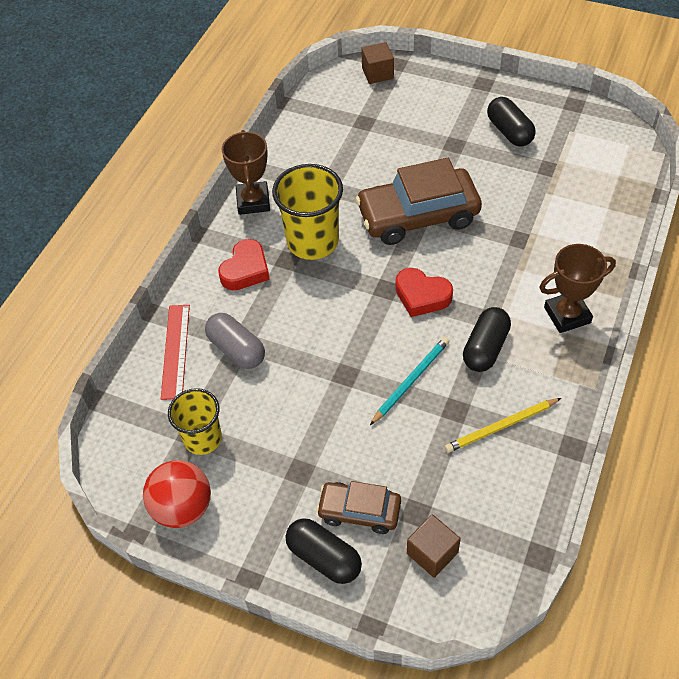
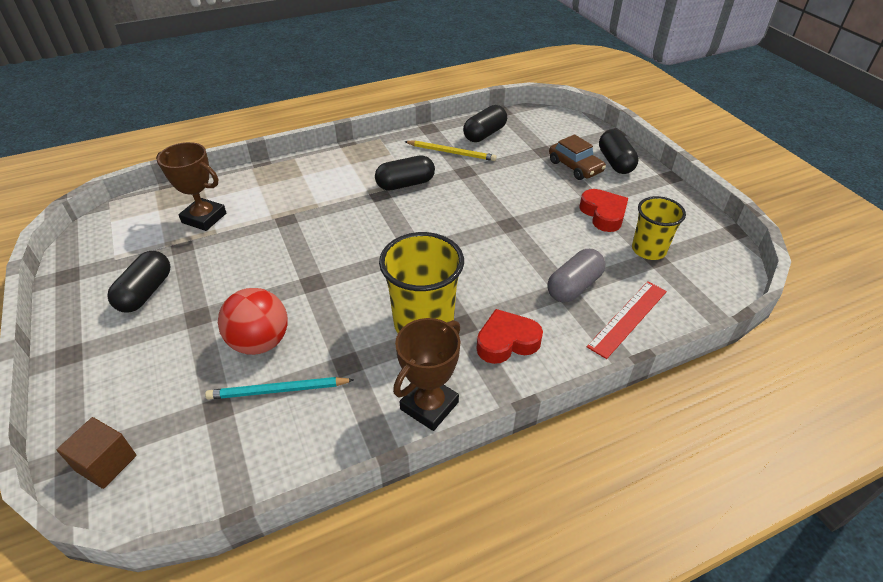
camera: 140 degrees left, 10 degrees down
(183, 508) = (691, 224): red ball -> red ball (260, 342)
(237, 349) = (574, 286): grey capsule -> grey capsule turned 45 degrees clockwise
(411, 380) = (472, 197): turquoise pencil -> turquoise pencil (278, 390)
(418, 216) = (319, 282): brown car -> none
(422, 296) = (399, 231): red heart -> red heart (603, 214)
(432, 553) = (553, 136): brown cube -> none
(506, 488) = (484, 134): none -> black capsule
(567, 315) = (335, 169): brown trophy -> brown trophy (204, 218)

